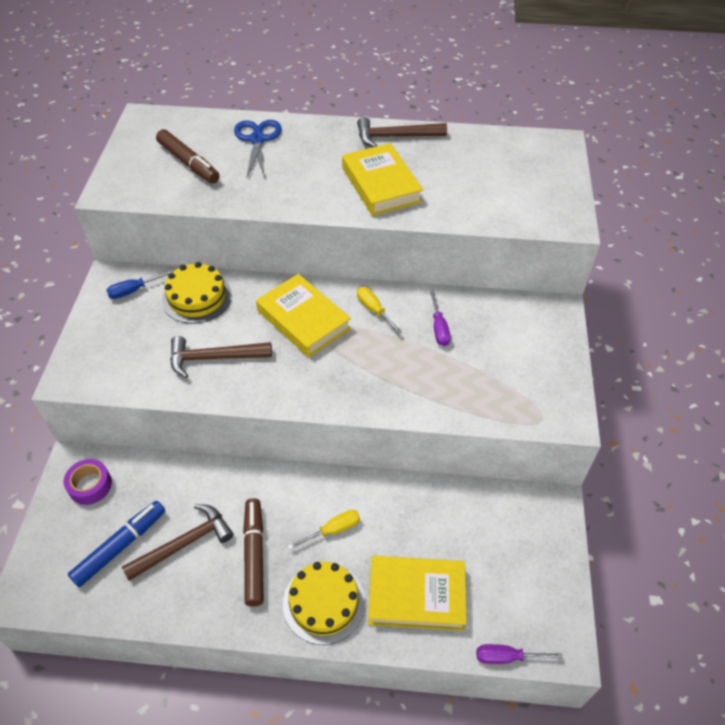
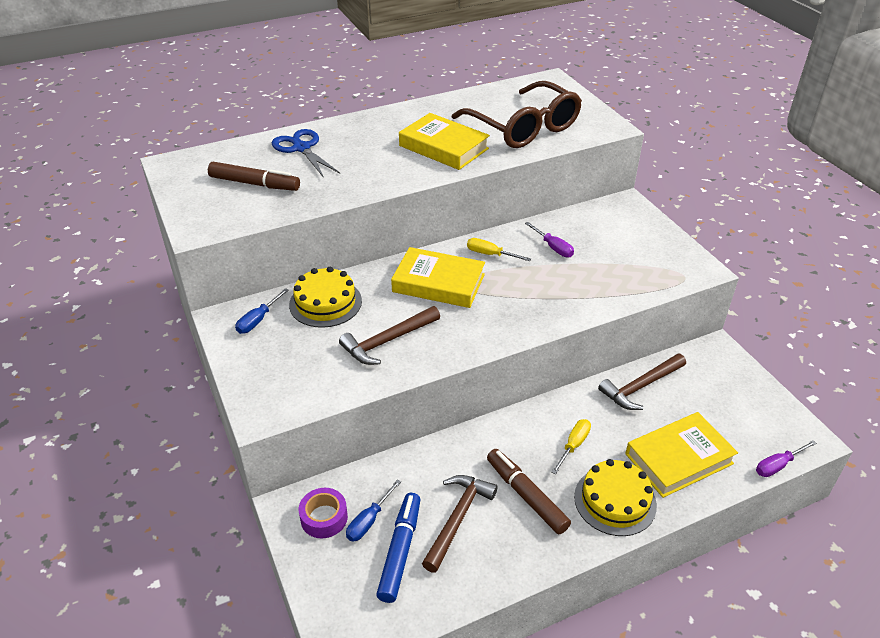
camera: 30 degrees left, 10 degrees down
(118, 507) = (369, 521): none -> blue screwdriver
(395, 137) = (420, 112): brown hammer -> brown hammer (641, 387)
(478, 190) = (523, 127): none -> brown glasses

